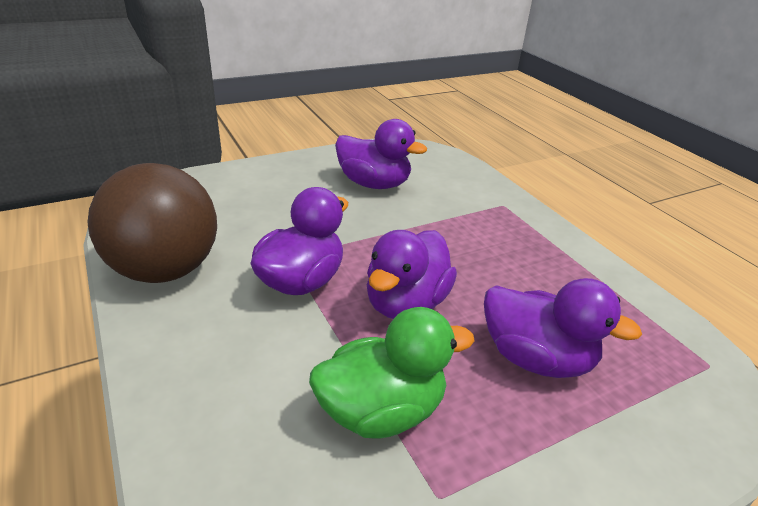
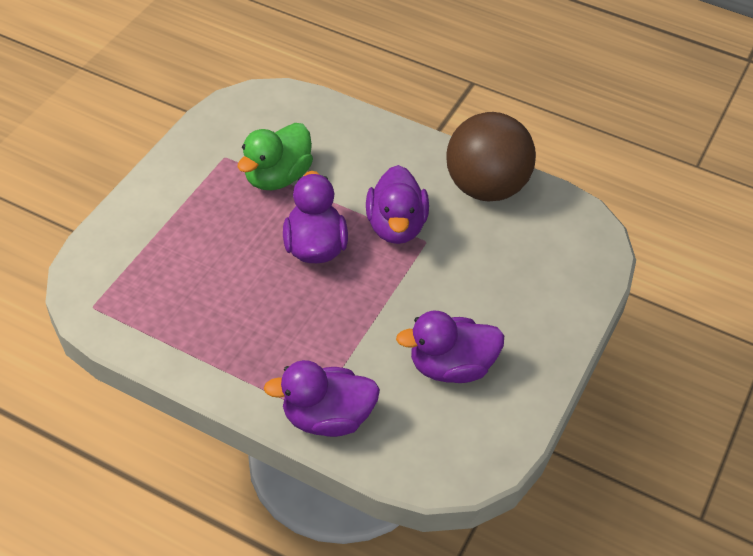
camera: 145 degrees right, 15 degrees up
(536, 358) = (209, 250): purple duck -> purple duck (327, 418)

